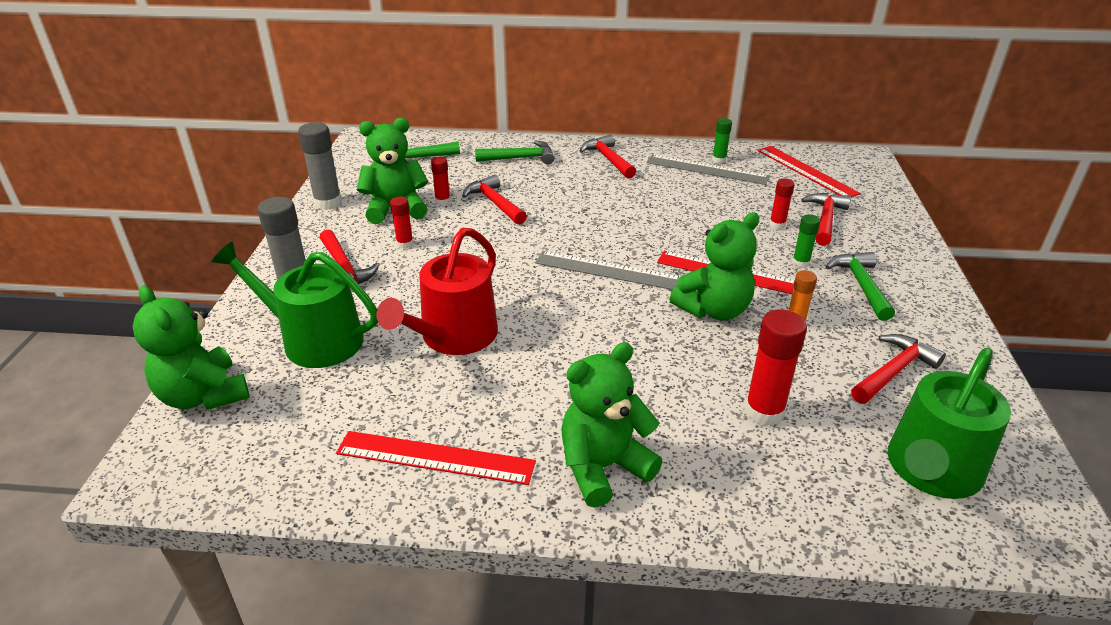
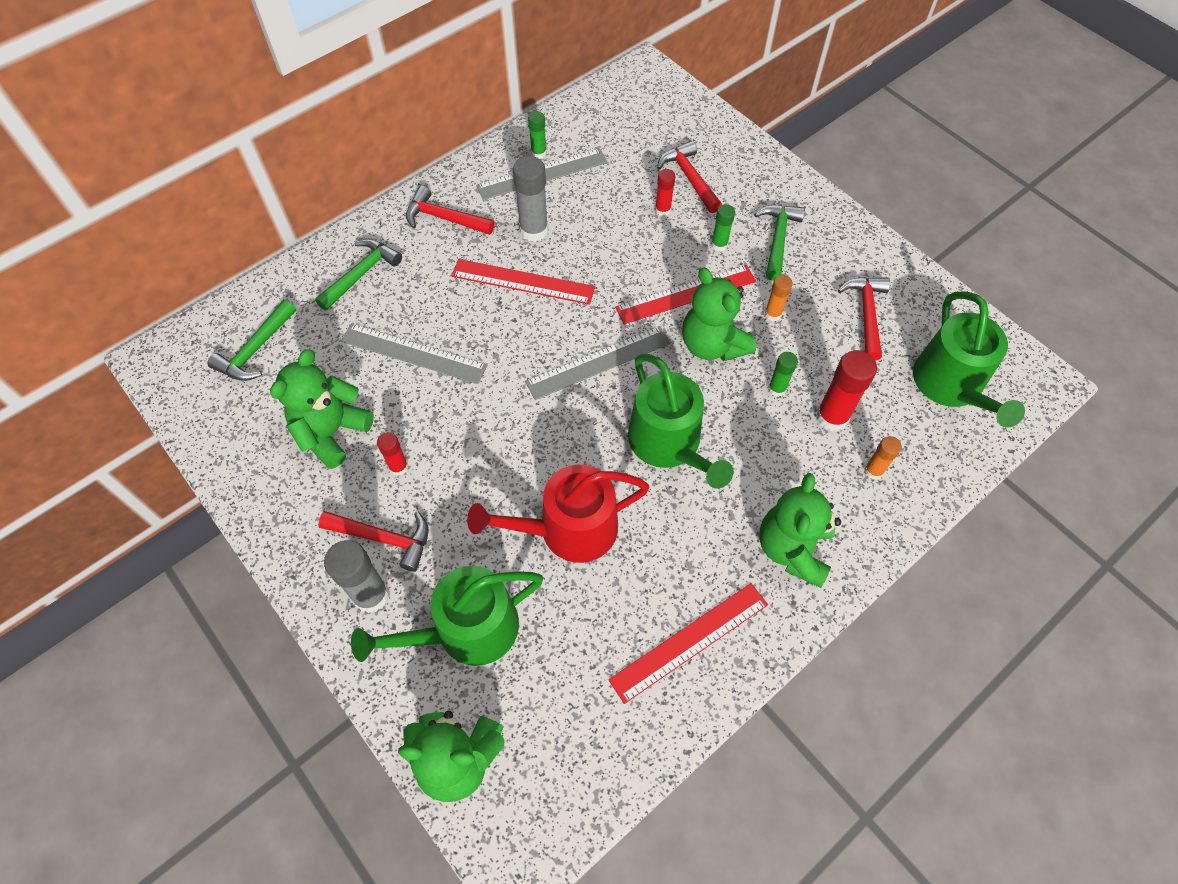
camera: 45 degrees left, 25 degrees up
(328, 203) = (252, 477): grey glue stick -> grey glue stick (534, 230)
(442, 201) = (362, 387): red glue stick -> none
(453, 337) = (568, 529): red watering can -> red watering can turned 90 degrees clockwise
(495, 203) = (413, 353): red hammer -> grey ruler
(595, 340) = (669, 444): none -> green watering can
(713, 310) = (712, 344): green teddy bear -> green teddy bear turned 135 degrees clockwise
(735, 365) = (777, 389): none -> green glue stick
(757, 472) = (873, 471): none -> orange glue stick
(806, 171) = (620, 122): red ruler -> red ruler (523, 282)
(861, 285) = (778, 240): green hammer -> green hammer turned 60 degrees clockwise

